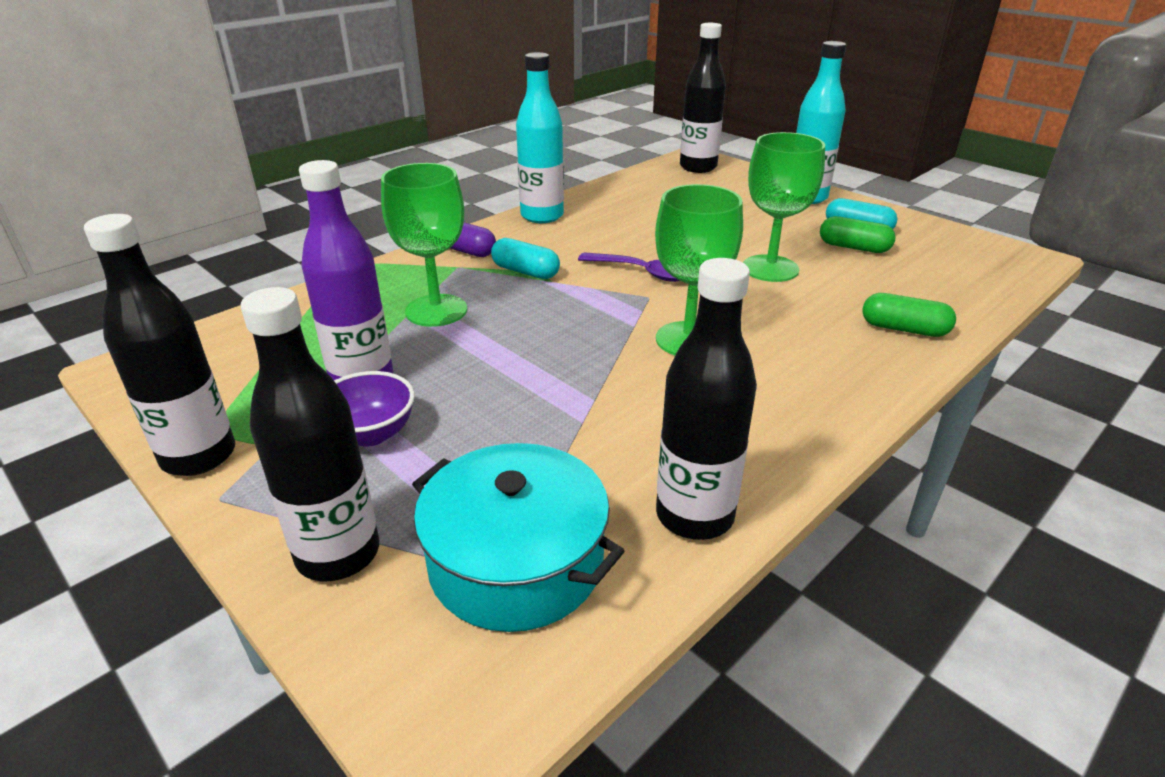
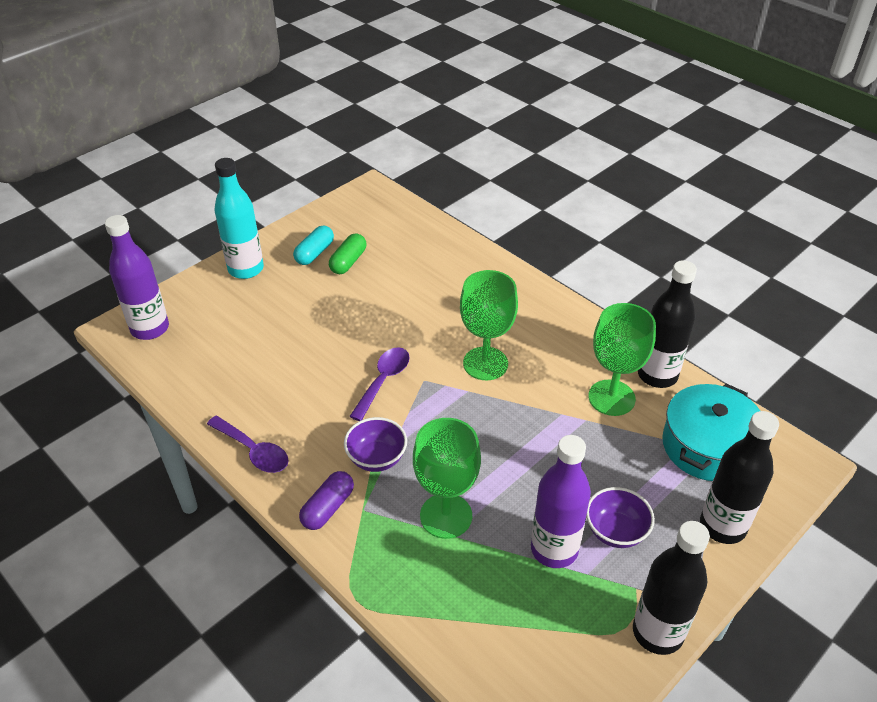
camera: 90 degrees left, 10 degrees up
(525, 272) = (376, 458): turquoise capsule -> purple bowl
(542, 216) = (253, 451): turquoise bottle -> purple spoon
(698, 167) = (150, 328): black bottle -> purple bottle
(770, 268) = (380, 310): green goblet -> green goblet (611, 398)
(904, 329) = (468, 264): green capsule -> none

